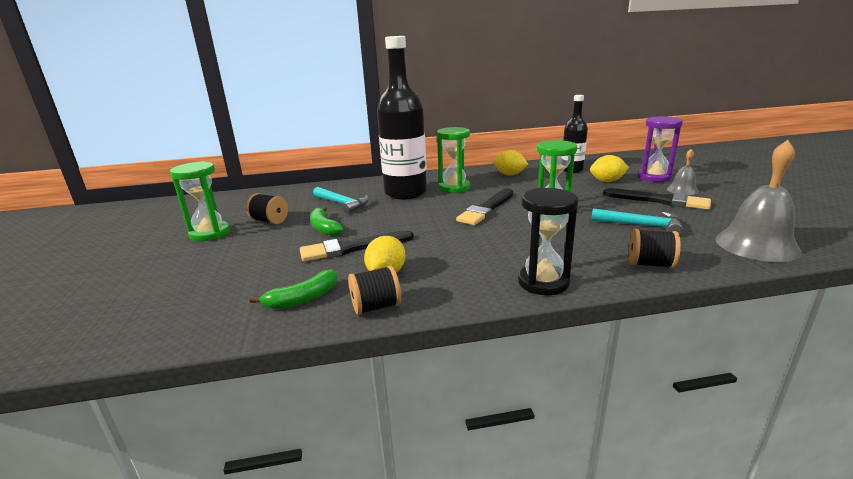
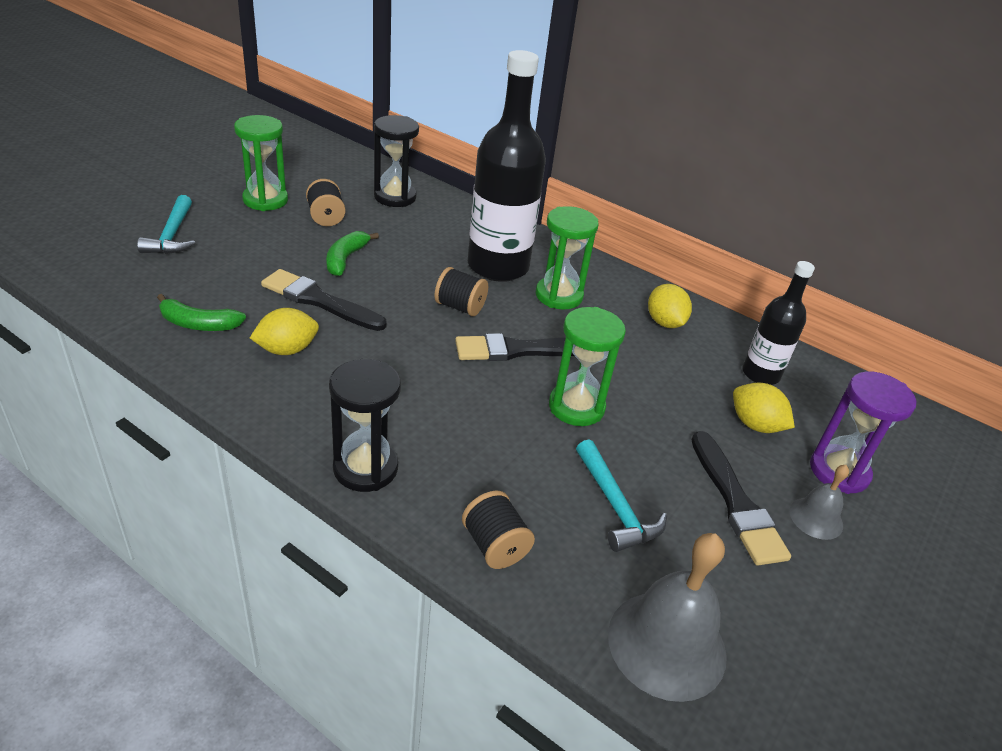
camera: 40 degrees right, 15 degrees up
(291, 197) = (395, 197): none -> black hourglass
(342, 204) = (416, 238): turquoise hammer -> turquoise hammer (172, 235)
(376, 307) = (220, 374): black spool -> black spool (460, 307)

